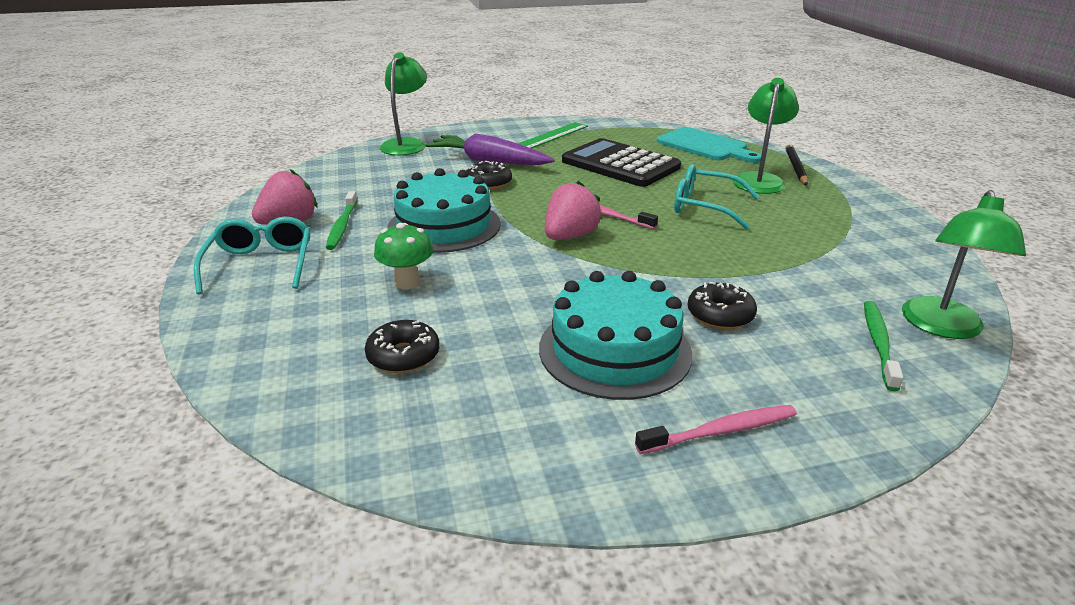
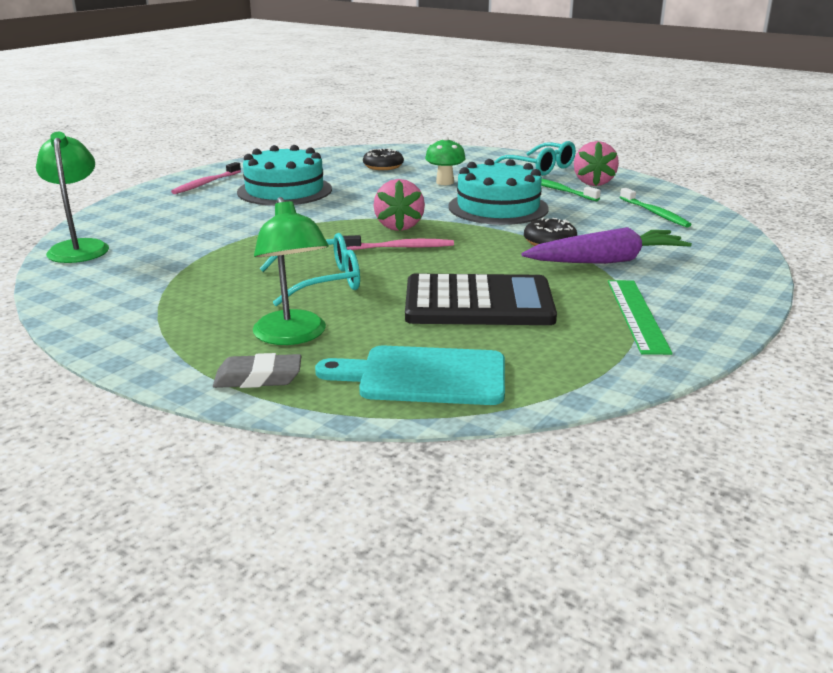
camera: 140 degrees right, 5 degrees down
(406, 144) = (728, 252): green lamp -> none
(720, 315) = (238, 216): black donut -> none
(795, 167) = (258, 378): black pencil -> grey eraser
(878, 343) = (127, 229): green toothbrush -> green toothbrush (655, 213)

